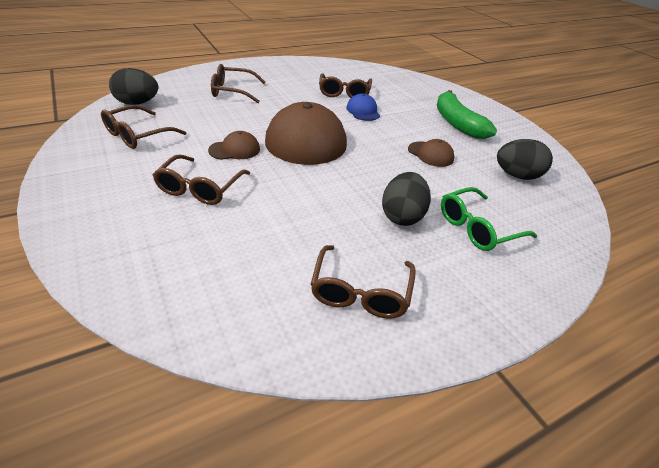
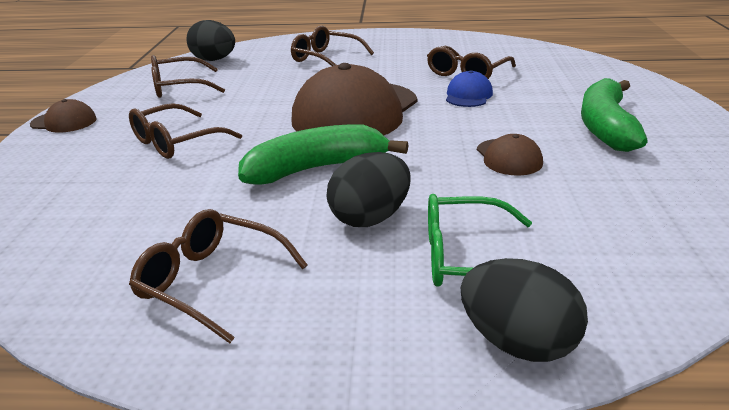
camera: 35 degrees right, 10 degrees down
(235, 150) = (256, 113): brown cap -> brown cap (64, 122)
(330, 188) = (316, 168): none -> green banana
(360, 292) = (211, 282): brown glasses -> brown glasses turned 75 degrees clockwise
(517, 176) = (630, 210): black egg -> black egg (517, 343)

